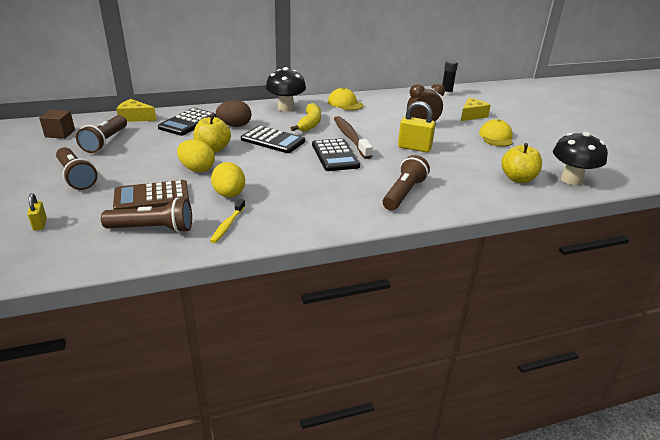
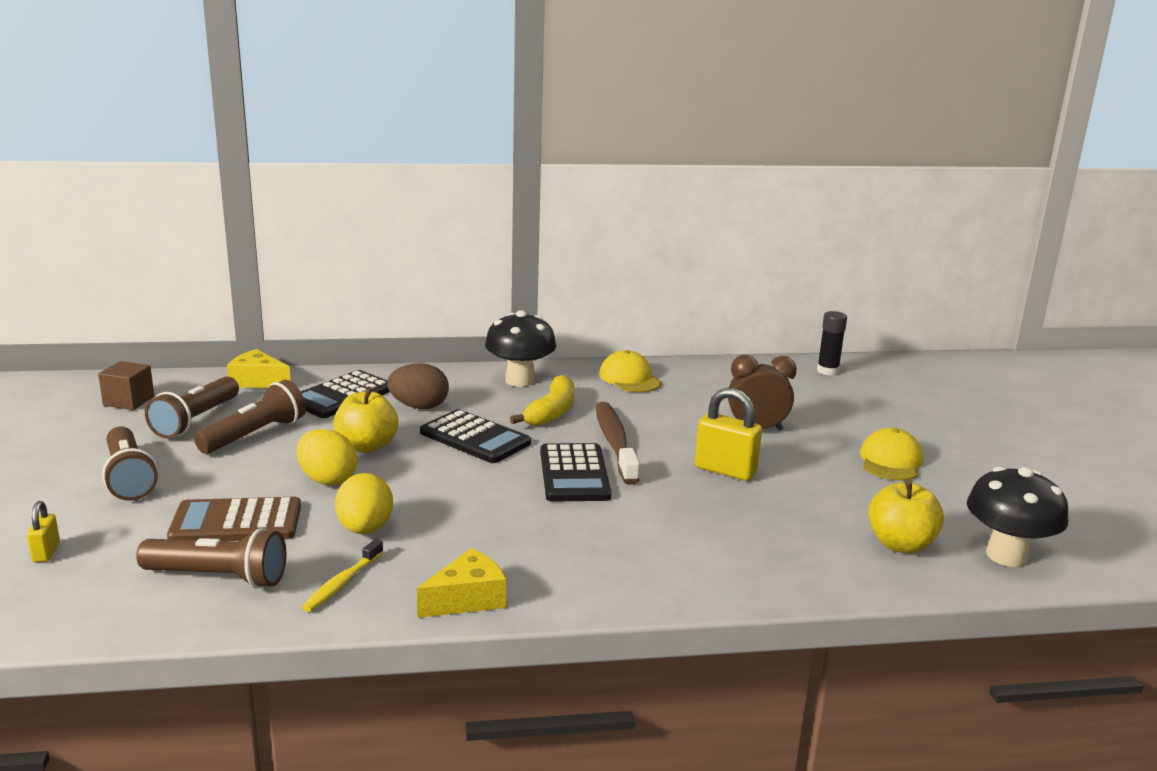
camera: 10 degrees right, 10 degrees down
(403, 193) = (672, 554): brown flashlight -> brown flashlight (255, 435)
(472, 115) = (860, 416): yellow cheese -> yellow cheese (467, 599)

